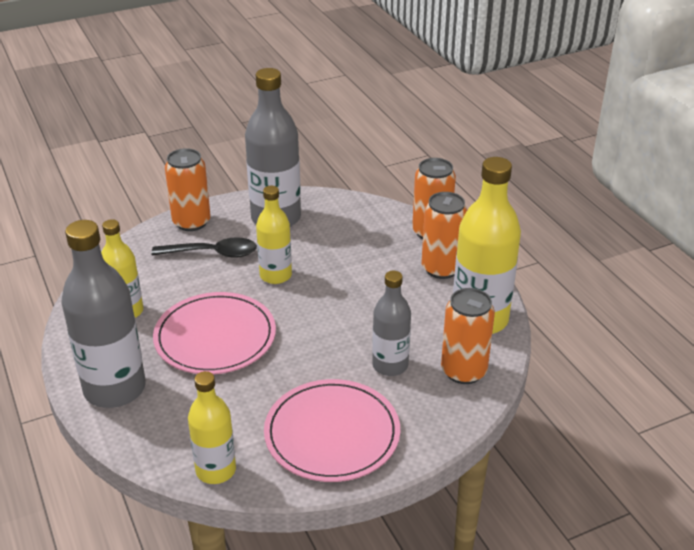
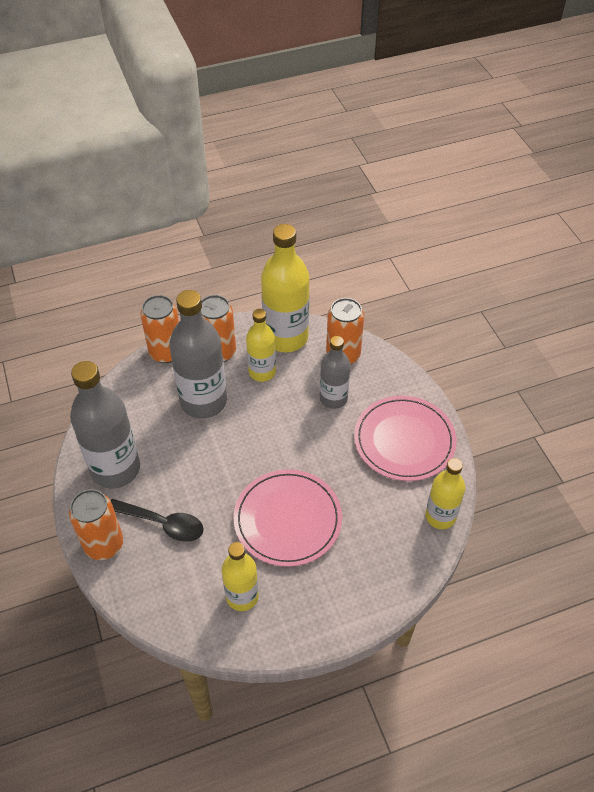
camera: 85 degrees left, 15 degrees up
(115, 389) = (348, 597): grey bottle -> grey bottle (203, 401)
(213, 253) = (163, 523): black spoon -> black spoon turned 105 degrees clockwise
(275, 275) = (207, 471): yellow bottle -> yellow bottle (262, 372)

